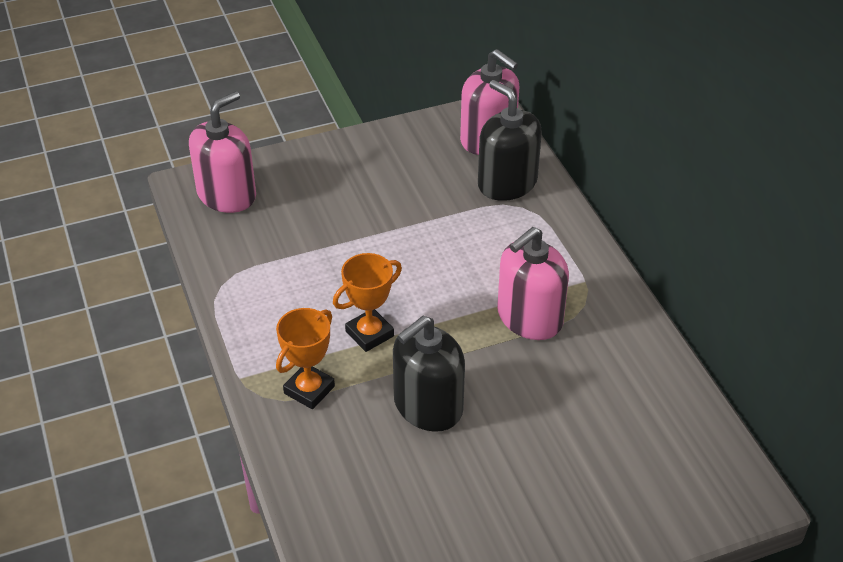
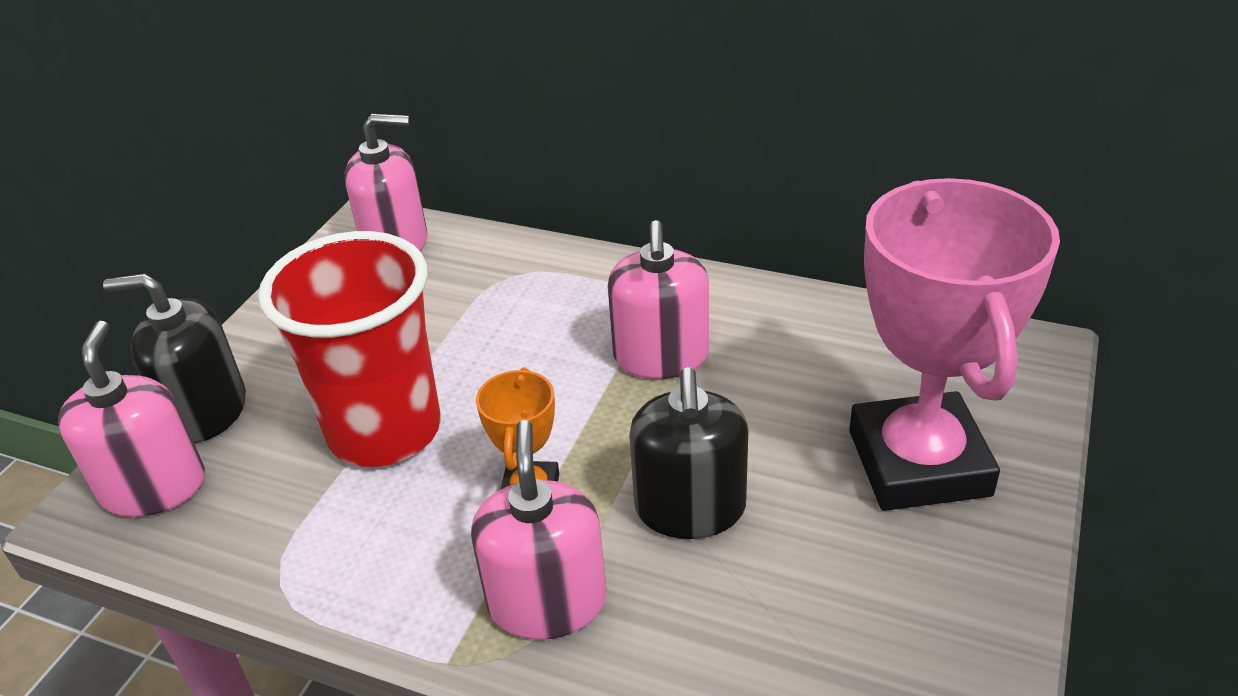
camera: 45 degrees left, 5 degrees down
(309, 390) = (547, 602): orange trophy -> pink soap dispenser
(348, 247) = (385, 431): none -> red cup
(507, 183) = (469, 266): black soap dispenser -> black soap dispenser (206, 411)
(572, 488) = (918, 463): none -> pink trophy

